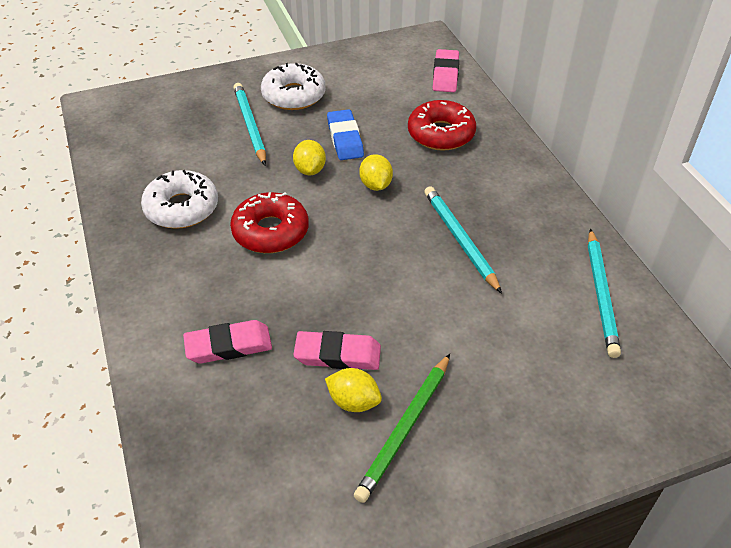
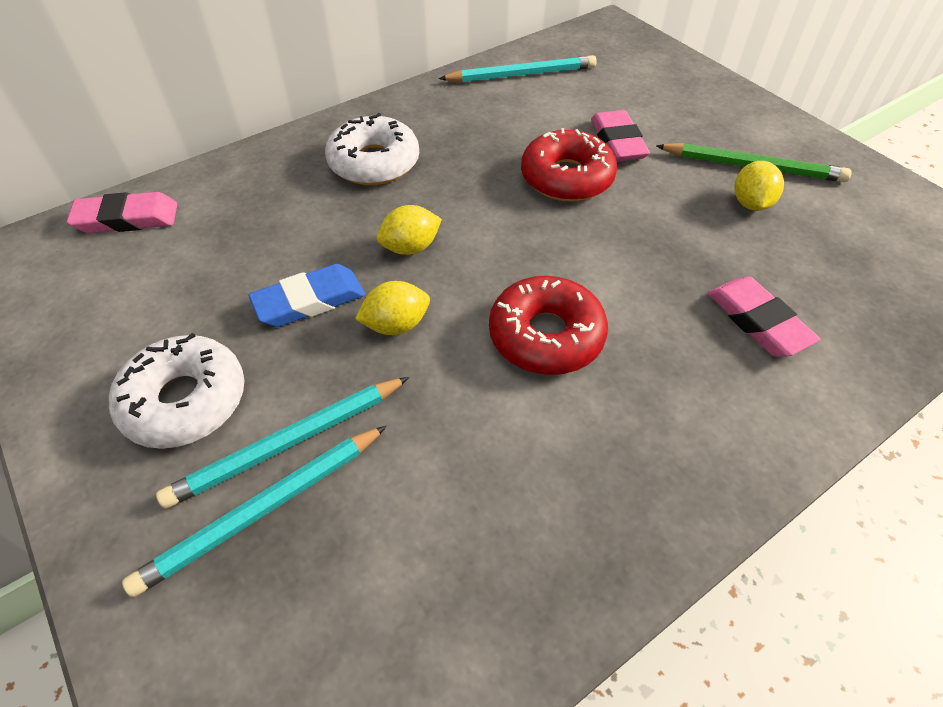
camera: 105 degrees left, 5 degrees up
(182, 208) = (543, 472): white donut -> white donut (374, 163)
(337, 355) = (704, 226): pink eraser -> pink eraser (617, 142)
(441, 134) = (283, 204): red donut -> red donut (566, 178)
(460, 240) = (486, 163): turquoise pencil -> turquoise pencil (263, 509)

